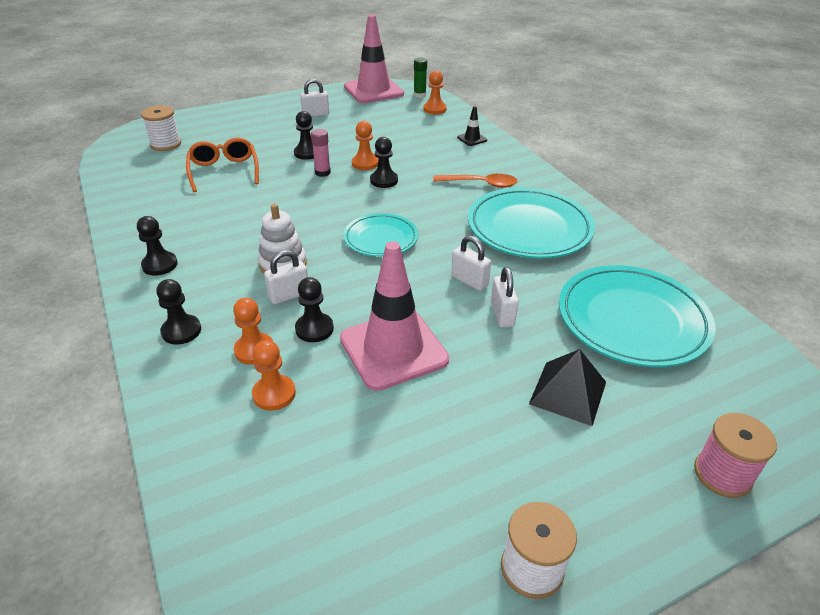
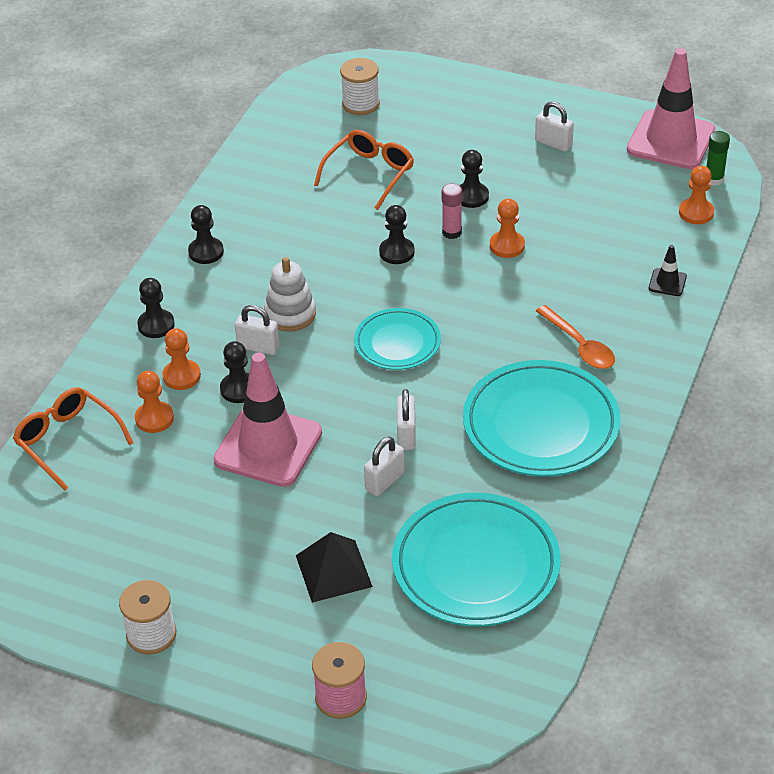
camera: 50 degrees right, 5 degrees up
(214, 469) = (67, 441): none -> orange glasses
(384, 180) = (493, 279): black pawn -> black pawn (396, 252)

